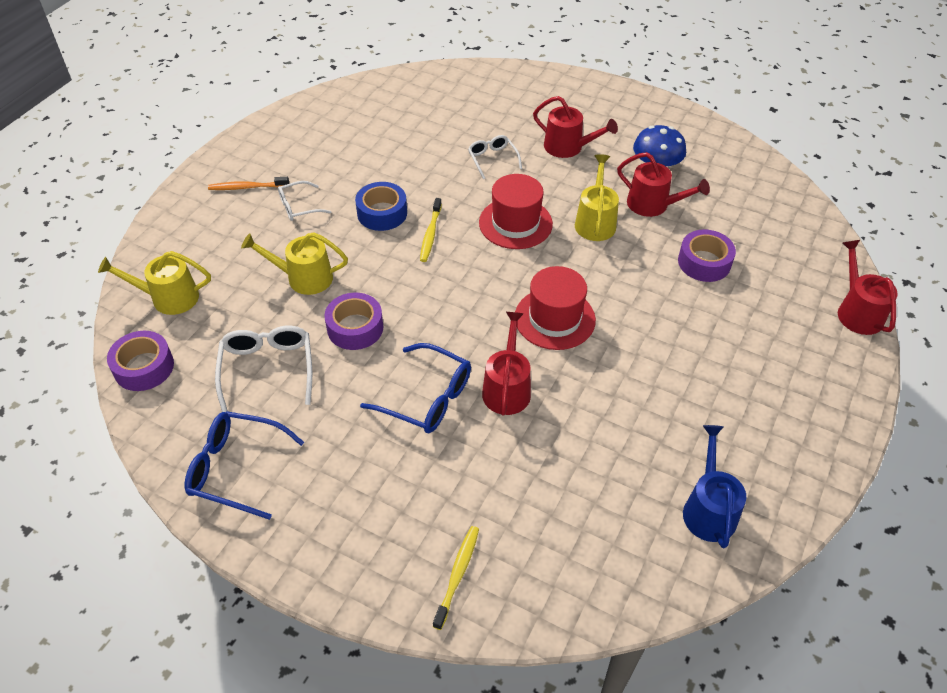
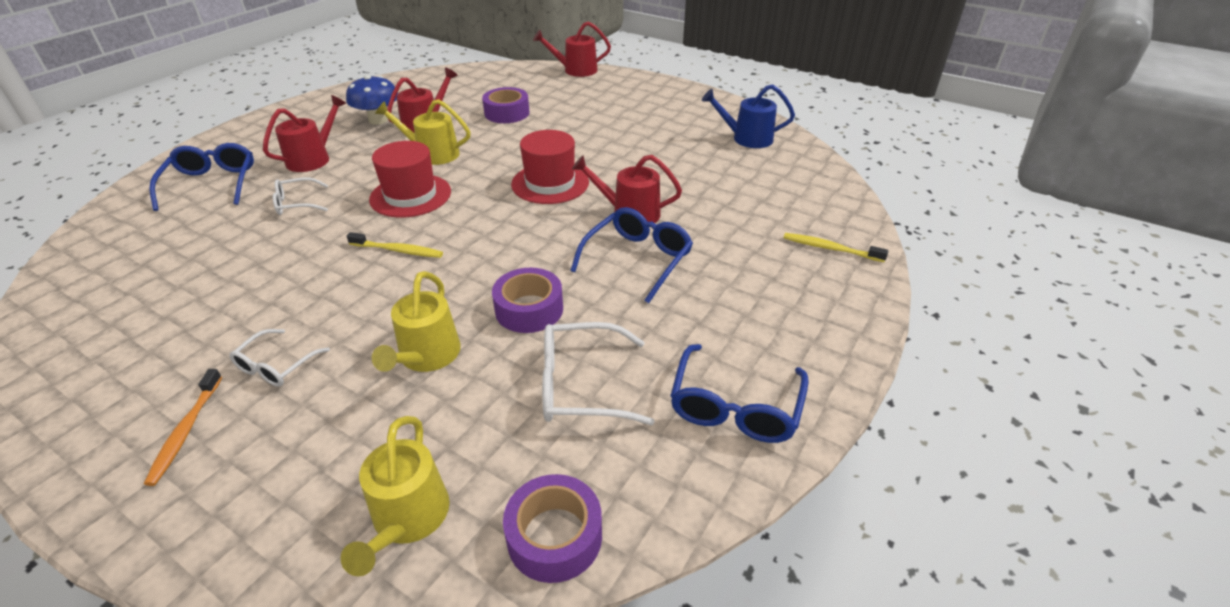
camera: 85 degrees left, 10 degrees down
(299, 207) = (276, 366): white glasses -> white glasses turned 45 degrees clockwise
(382, 213) = (338, 287): blue tape -> none
(515, 105) = (212, 184): none -> blue glasses

